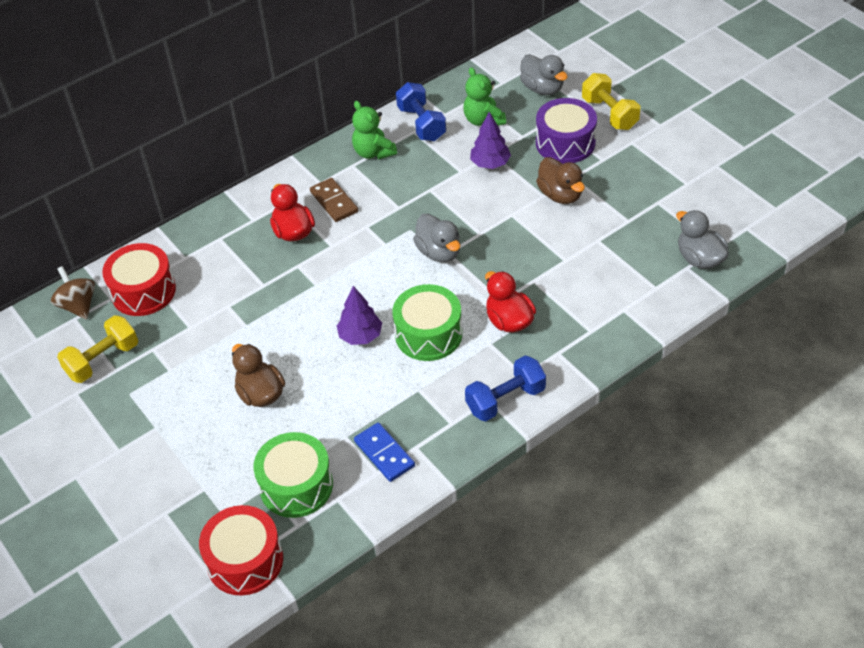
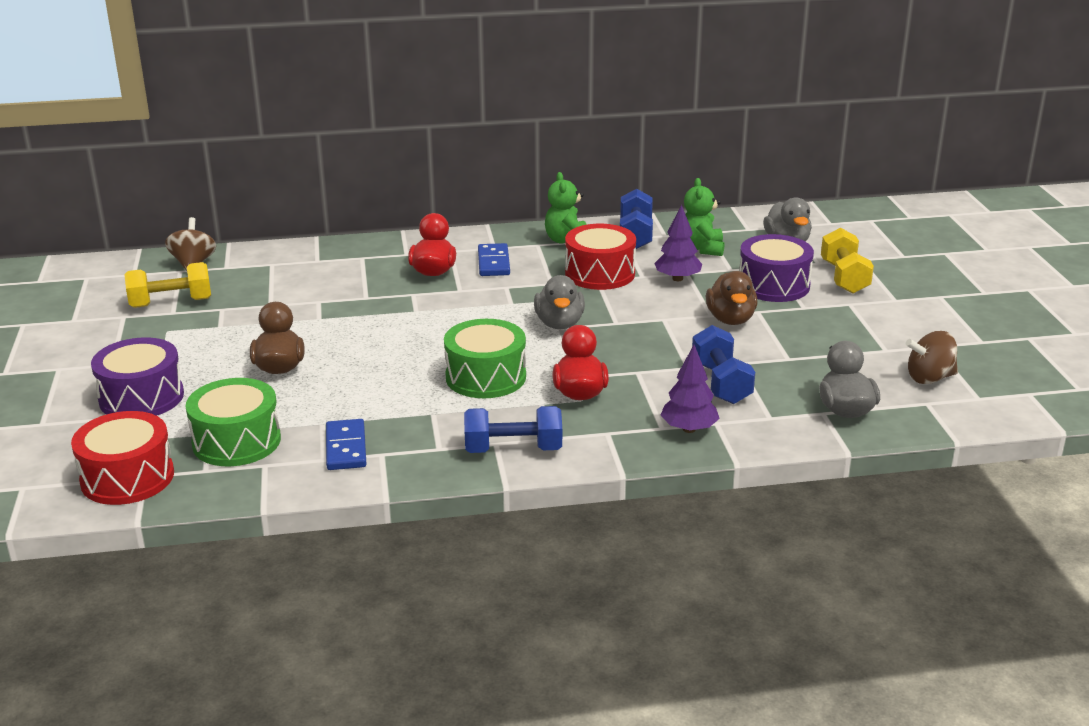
camera: 25 degrees right, 20 degrees down
(143, 291) = (257, 271): red drum -> red drum (600, 273)
(178, 475) = (141, 397): none -> purple drum
(334, 202) = (494, 263): brown domino -> blue domino
(360, 336) = (417, 358): purple tree -> purple tree (689, 429)
(600, 267) = (721, 383): none -> blue dumbbell
(733, 201) = (929, 378): none -> brown spinning top

